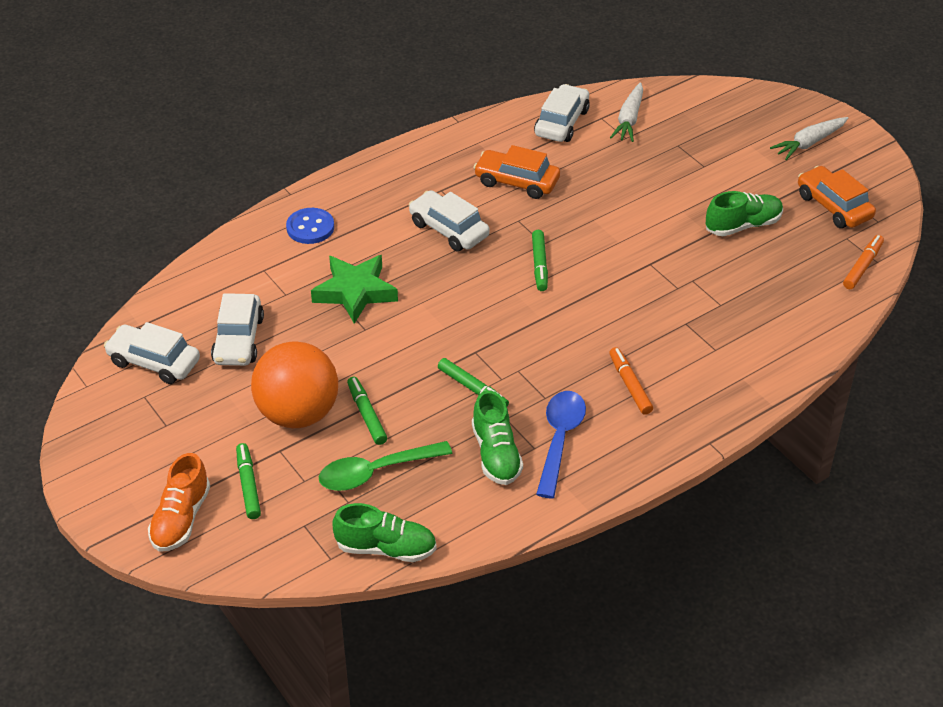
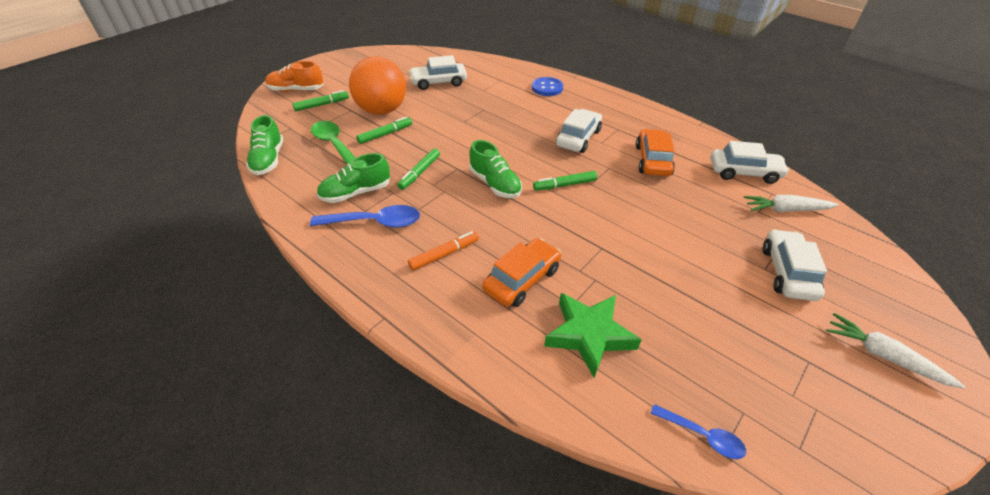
camera: 75 degrees right, 0 degrees up
(154, 362) = (413, 63): white car -> white car (787, 272)
(355, 292) = (496, 112): green star -> green star (589, 335)
(743, 225) = (698, 309): green shoe -> green shoe (495, 184)
(833, 206) = (790, 393): orange car -> orange car (522, 279)
(862, 266) = (702, 436): orange marker -> blue spoon

